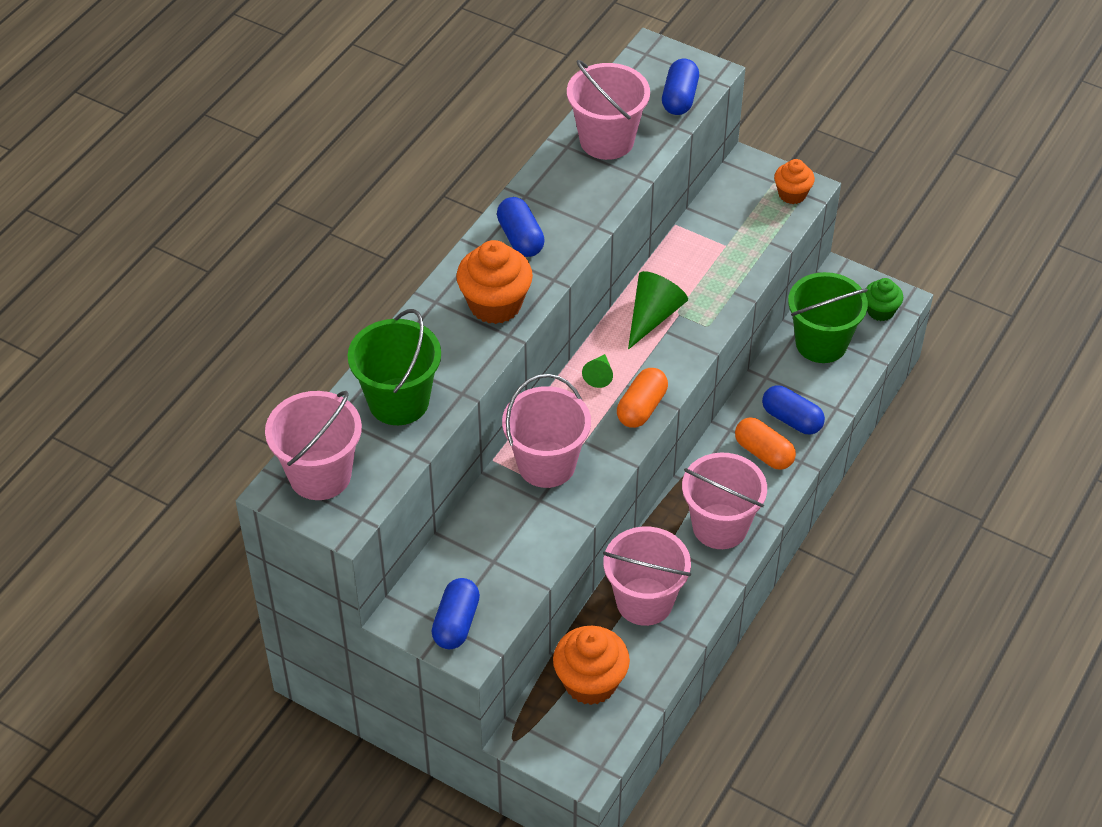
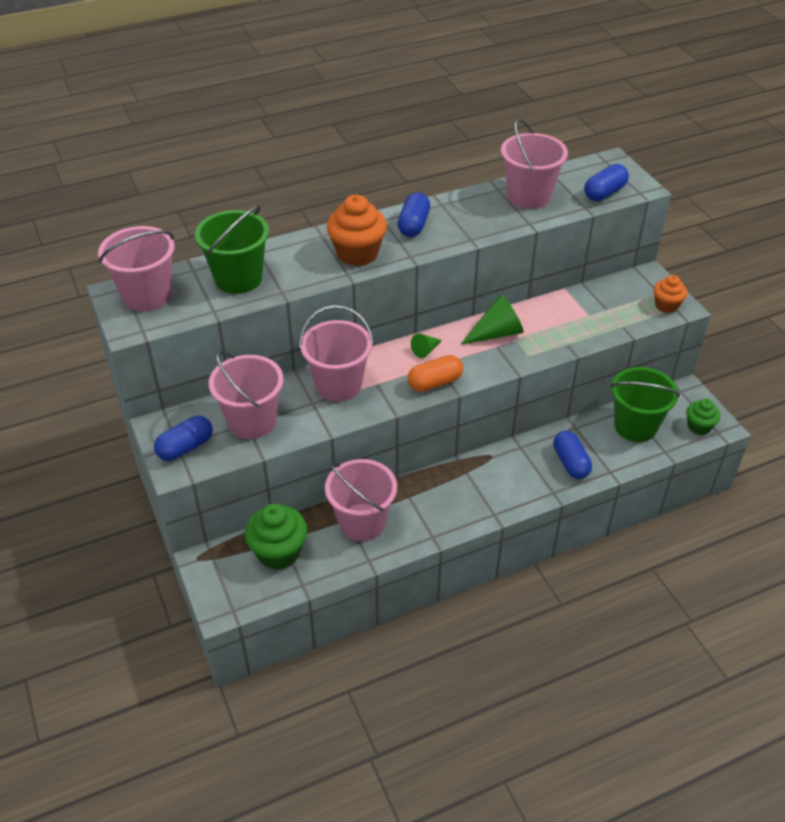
camera: 35 degrees right, 5 degrees down
(590, 682) = (278, 552): orange cupcake -> green cupcake
(720, 526) = (457, 503): pink bucket -> pink bucket (252, 421)
(764, 453) = (531, 473): orange capsule -> none

